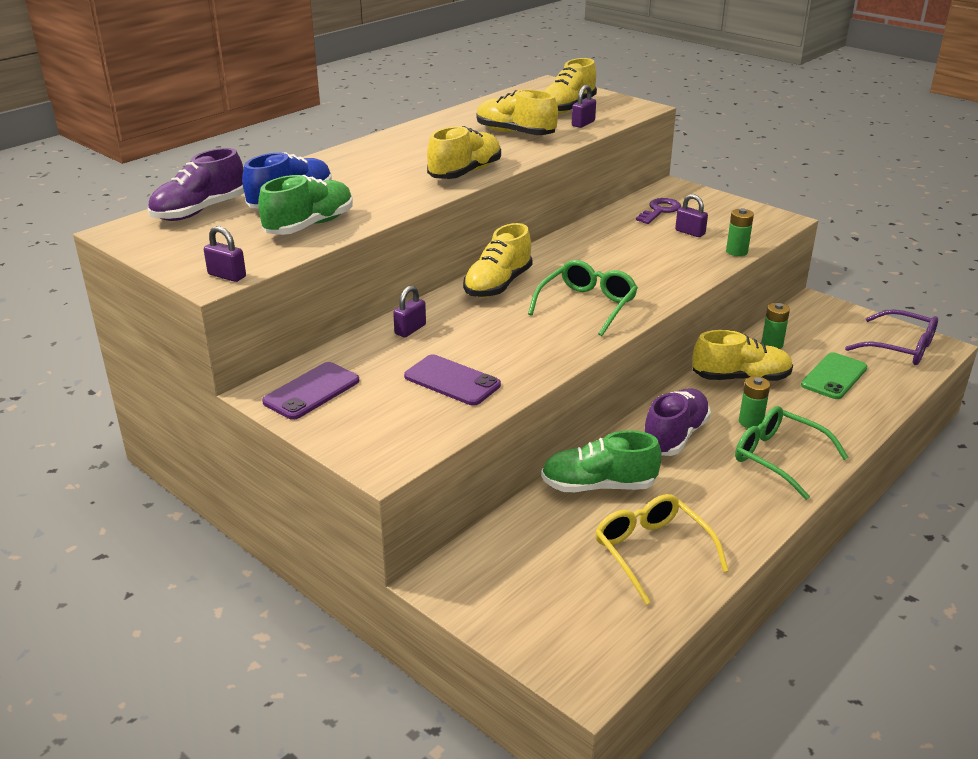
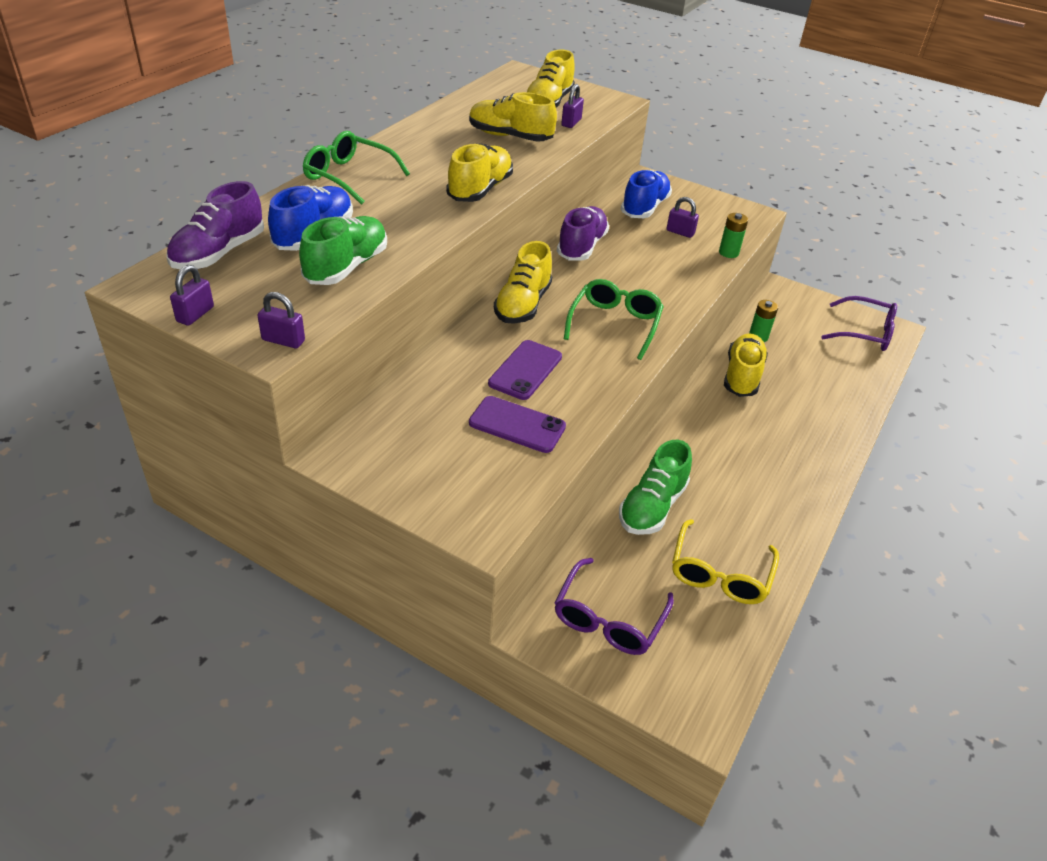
camera: 15 degrees left, 10 degrees up
(311, 391) = (382, 450): purple phone -> purple phone (525, 370)
(410, 329) = (455, 365): purple padlock -> purple padlock (195, 314)
(516, 578) = (608, 618): none -> purple glasses
(598, 486) = (652, 506): green shoe -> green shoe turned 45 degrees counterclockwise
(652, 552) = (719, 573): yellow glasses -> yellow glasses turned 120 degrees counterclockwise
(659, 211) = (644, 208): purple key -> blue shoe
(674, 436) = (703, 445): purple shoe -> purple shoe (581, 247)
(740, 378) = (742, 376): yellow shoe -> yellow shoe turned 60 degrees counterclockwise
(750, 422) = (764, 423): green battery -> none
(778, 458) = (798, 460): green glasses -> green glasses (349, 176)
(834, 376) = (819, 368): green phone -> none

